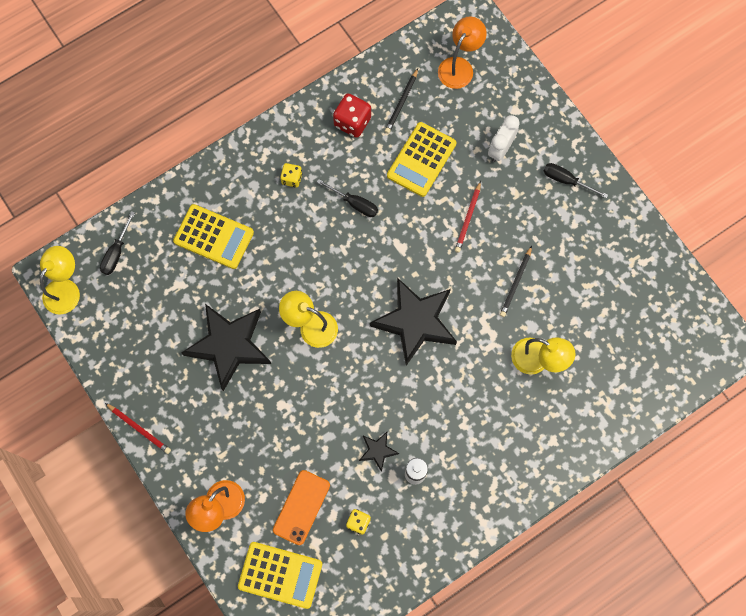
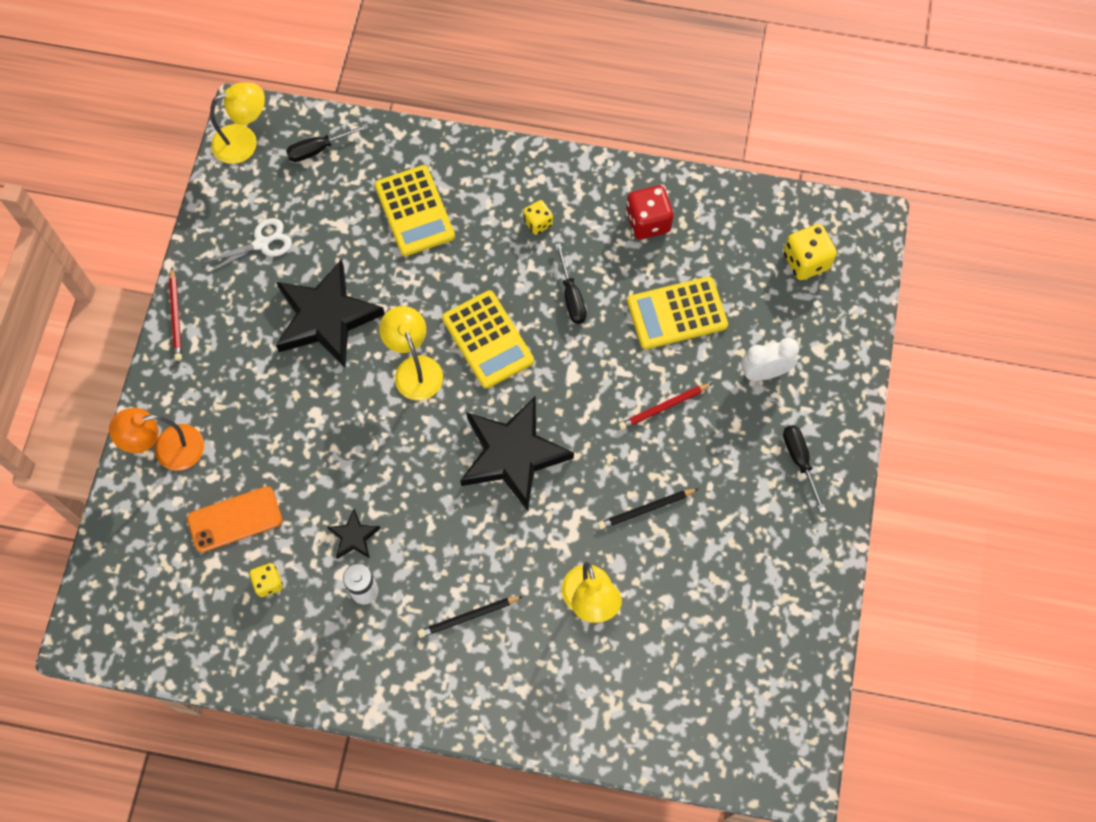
camera: 45 degrees right, 5 degrees down
(143, 339) = (261, 243): none -> white scissors
(280, 575) = (154, 560): yellow calculator -> yellow calculator (488, 339)
(401, 102) = (713, 245): black pencil -> black pencil (468, 617)
(459, 66) = (806, 261): orange lamp -> yellow dice

